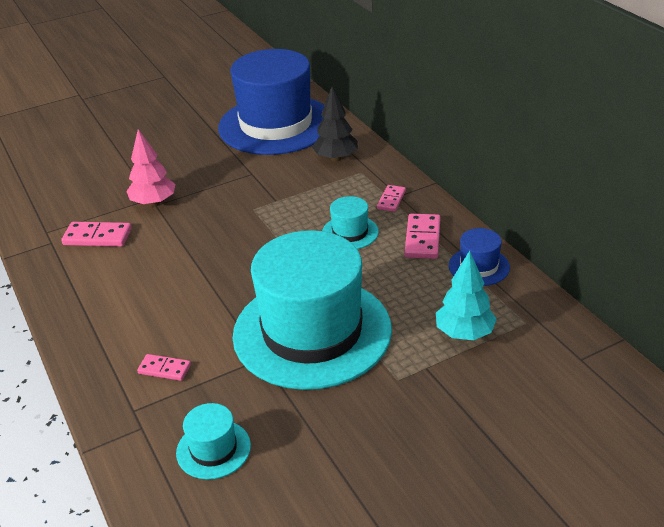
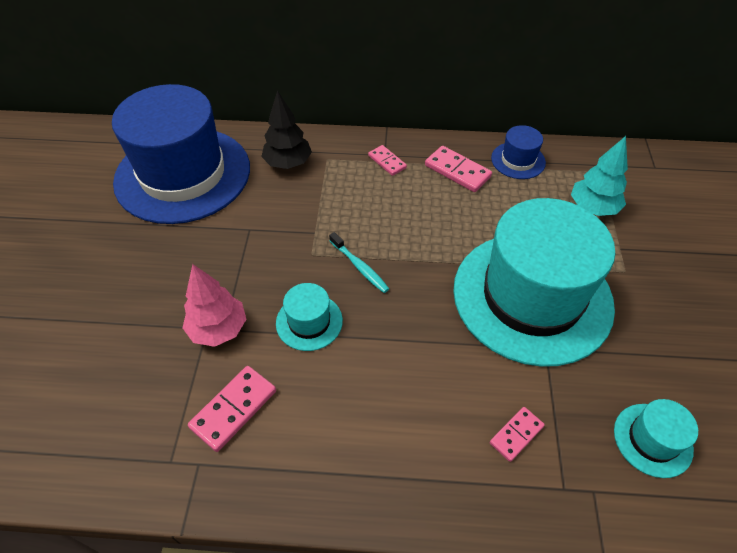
camera: 60 degrees left, 15 degrees up
(261, 234) = (359, 267): none -> turquoise toothbrush
(350, 232) = (411, 208): turquoise hat -> turquoise hat (309, 322)

